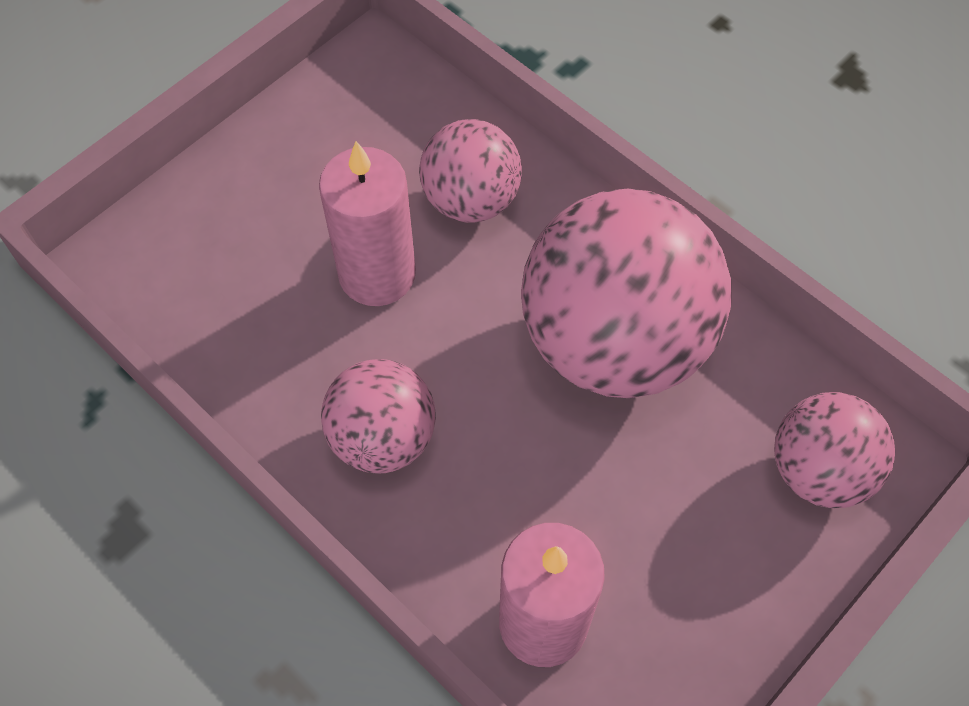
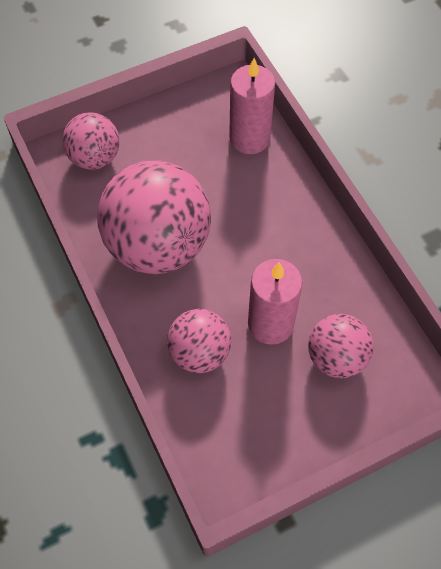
camera: 160 degrees left, 0 degrees up
(383, 438) = (295, 236): pink ball -> pink ball (336, 357)

